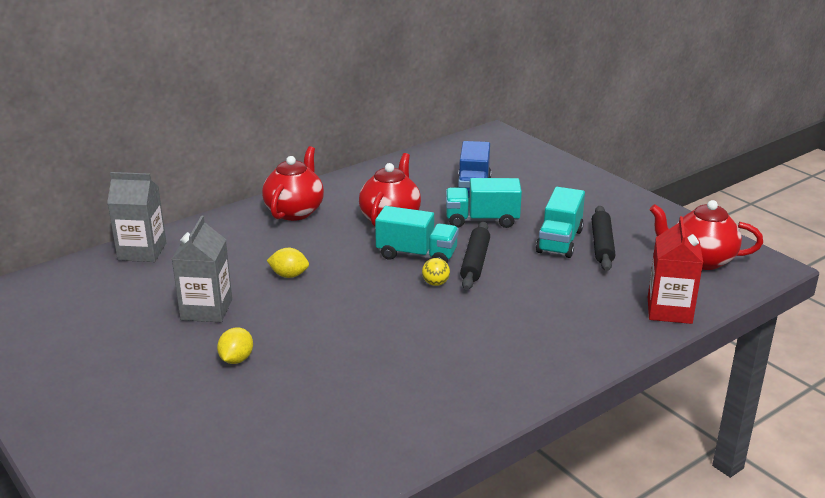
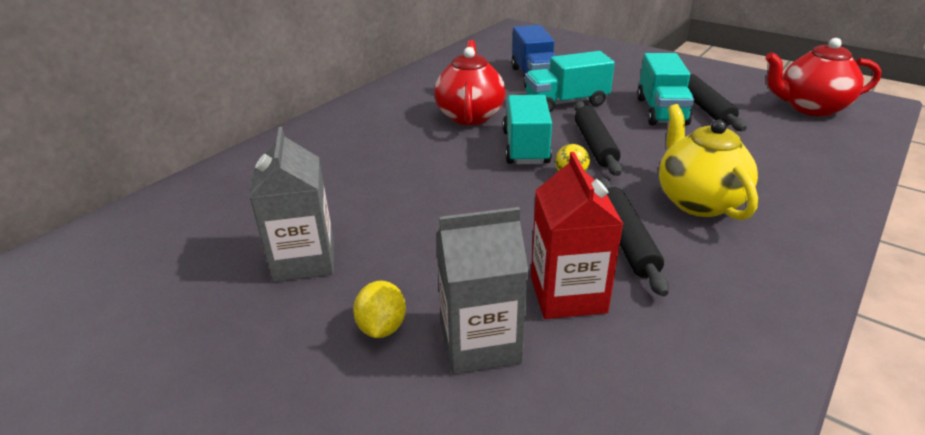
camera: 15 degrees left, 5 degrees up
(142, 251) = (184, 197): grey carton -> grey carton (480, 342)
(289, 275) = (391, 195): yellow lemon -> none
(295, 211) = (358, 123): red teapot -> none
(416, 255) = (525, 147): turquoise truck -> turquoise truck turned 90 degrees counterclockwise
(438, 338) = (626, 241): none -> black rolling pin
(518, 320) = (697, 201): none -> yellow teapot
(669, 310) = (838, 162): red carton -> red carton (568, 294)

